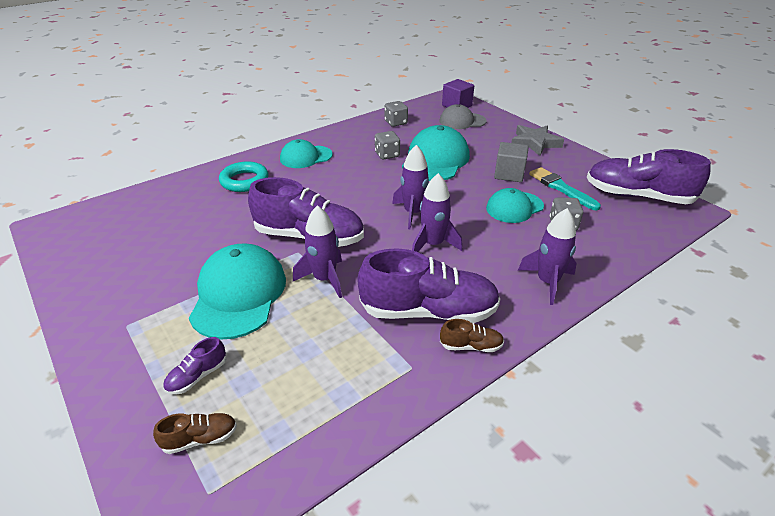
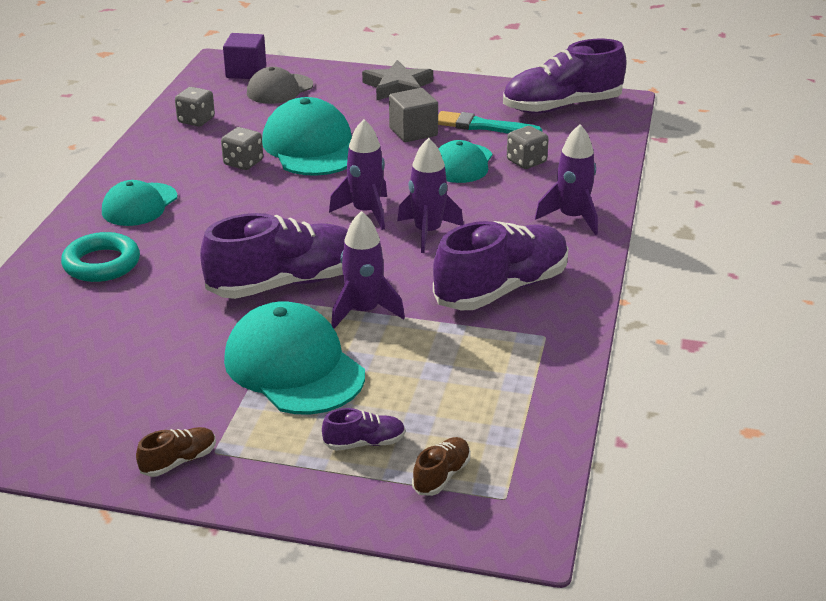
camera: 40 degrees left, 5 degrees down
(197, 376) = (364, 443): purple shoe -> purple shoe turned 105 degrees counterclockwise
(471, 346) = (571, 296): brown shoe -> brown shoe (179, 461)

